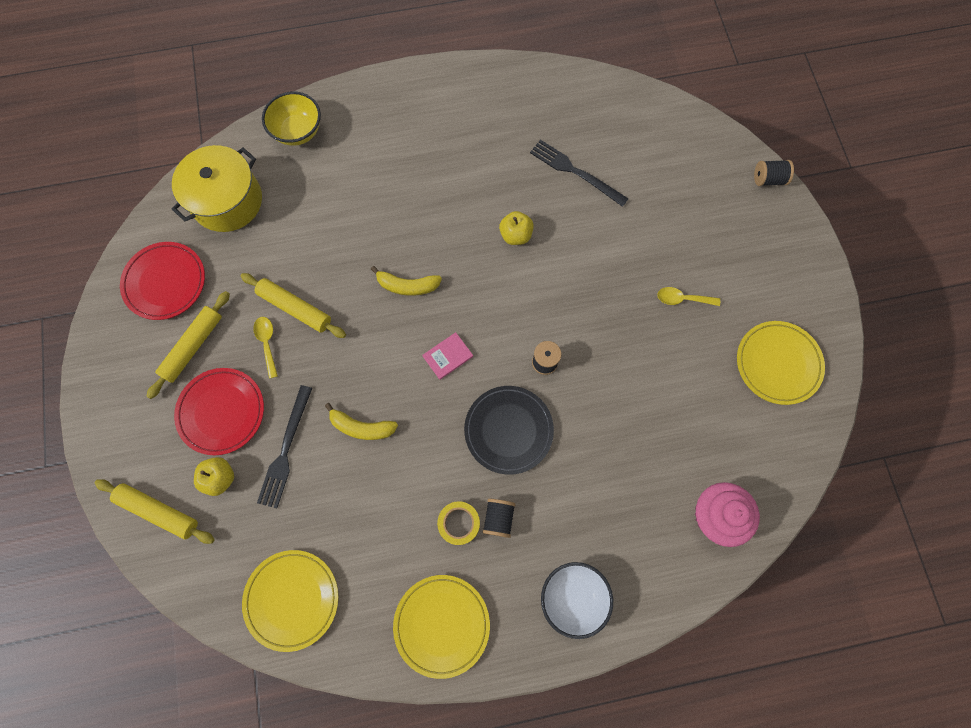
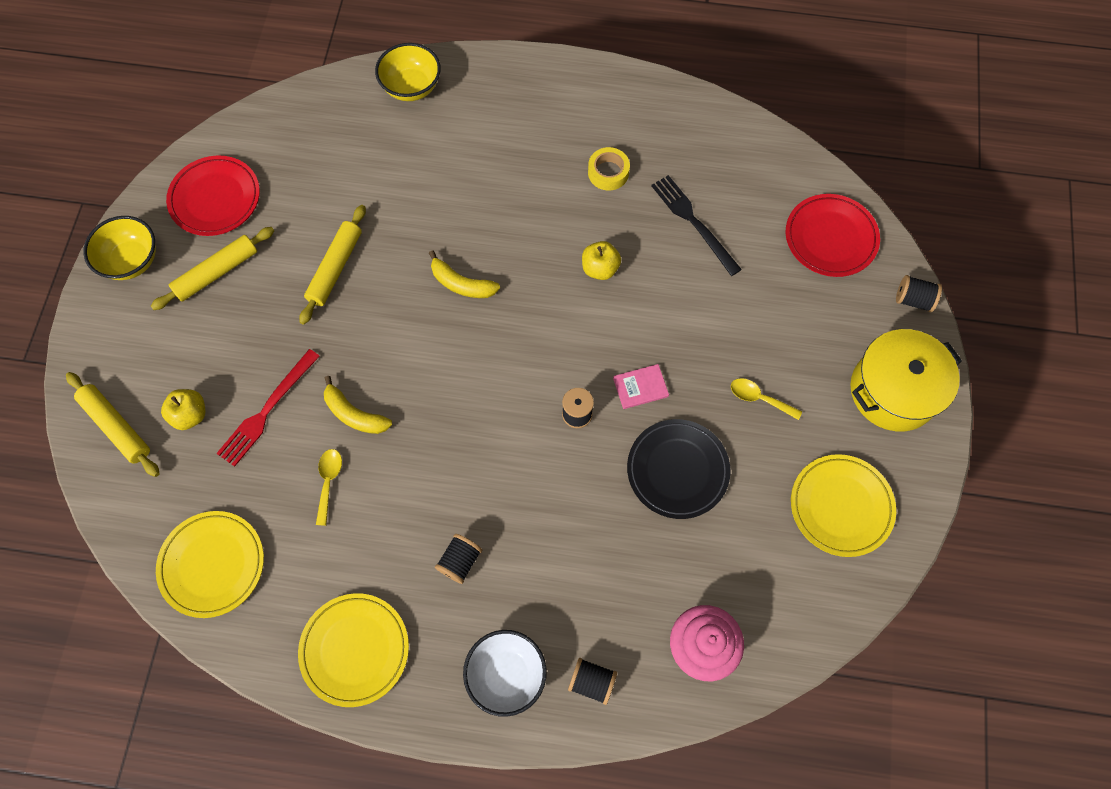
camera: 20 degrees right, 5 degrees down
(112, 361) = (132, 261): none -> yellow bowl
(222, 412) = (218, 349): red plate -> red plate (830, 238)
(227, 201) = (310, 136): yellow pot -> yellow pot (893, 390)
(267, 343) = (292, 294): yellow spoon -> yellow spoon (328, 482)
(285, 450) = (267, 410): black fork -> red fork
(295, 308) = (335, 268): yellow rolling pin -> yellow rolling pin turned 60 degrees clockwise
(448, 356) = (474, 372): pink book -> pink book (640, 387)
(459, 523) = (416, 551): yellow tape -> yellow tape (608, 172)
(508, 430) = (508, 472): black plate -> black plate (677, 470)
(642, 576) = (592, 682): none -> black spool

